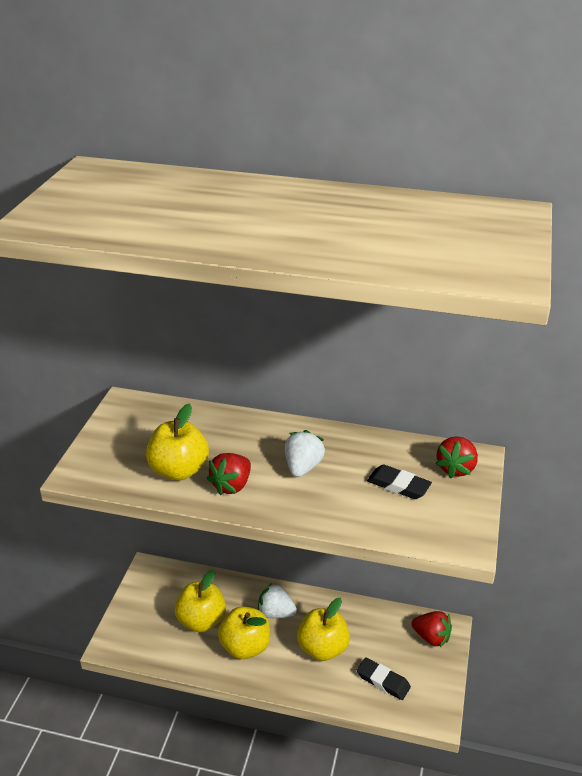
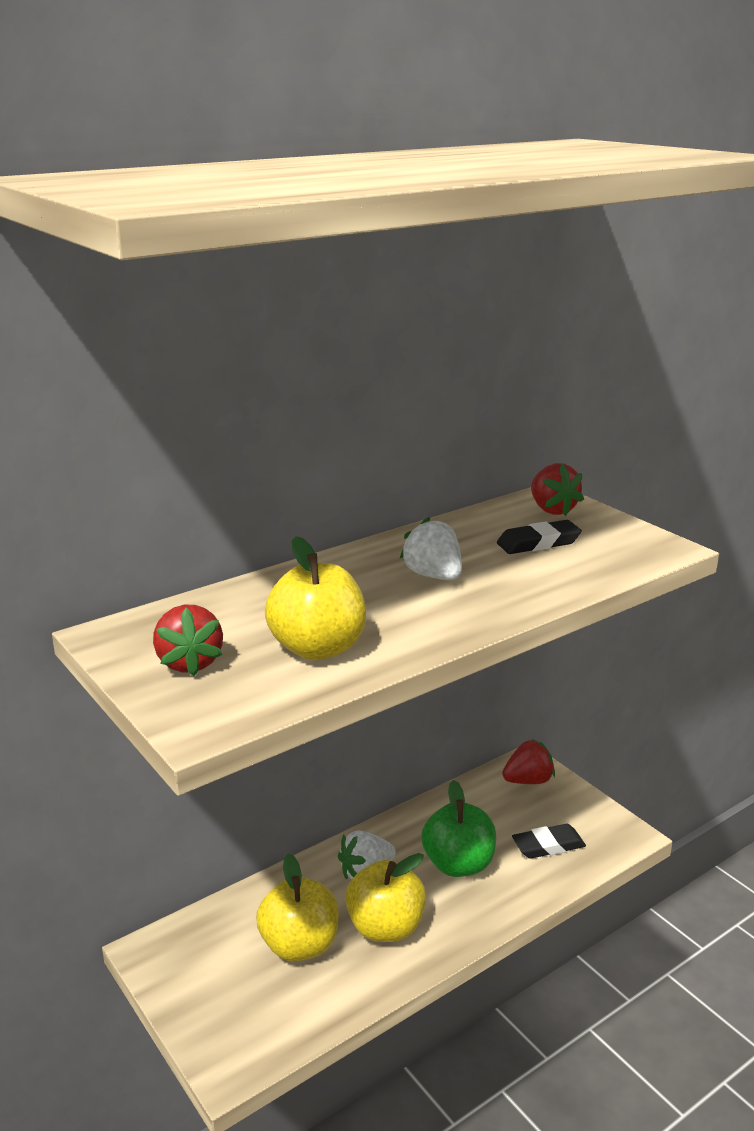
camera: 50 degrees left, 10 degrees down
(232, 485) = (401, 626): red strawberry -> red strawberry (189, 663)
(323, 648) = (458, 864): yellow apple -> green apple

